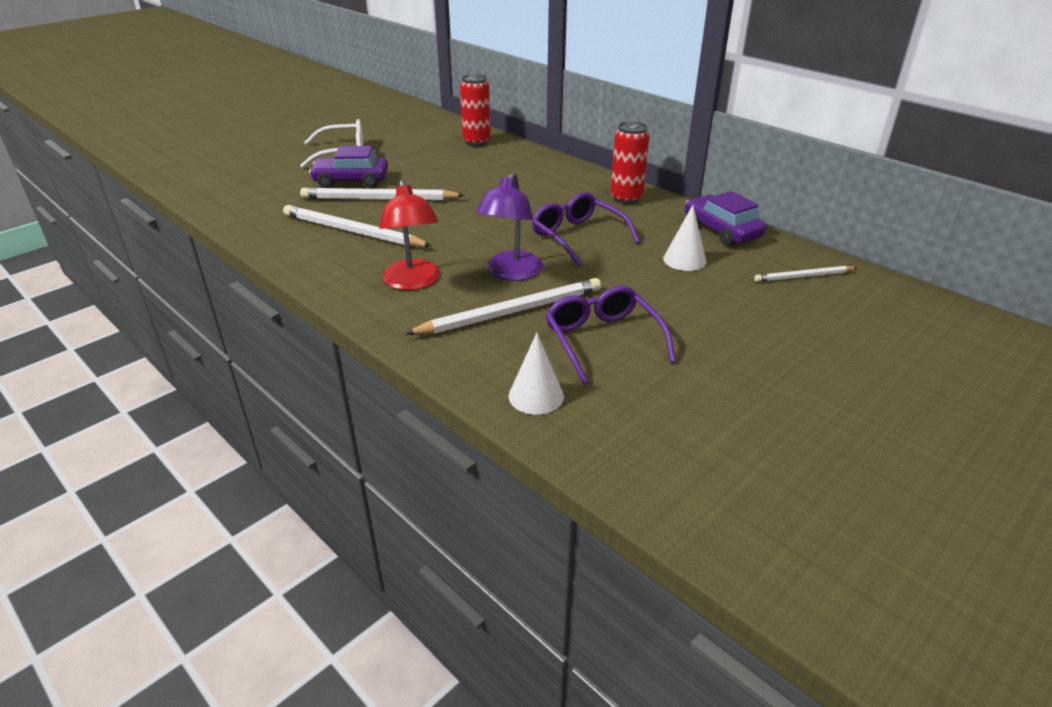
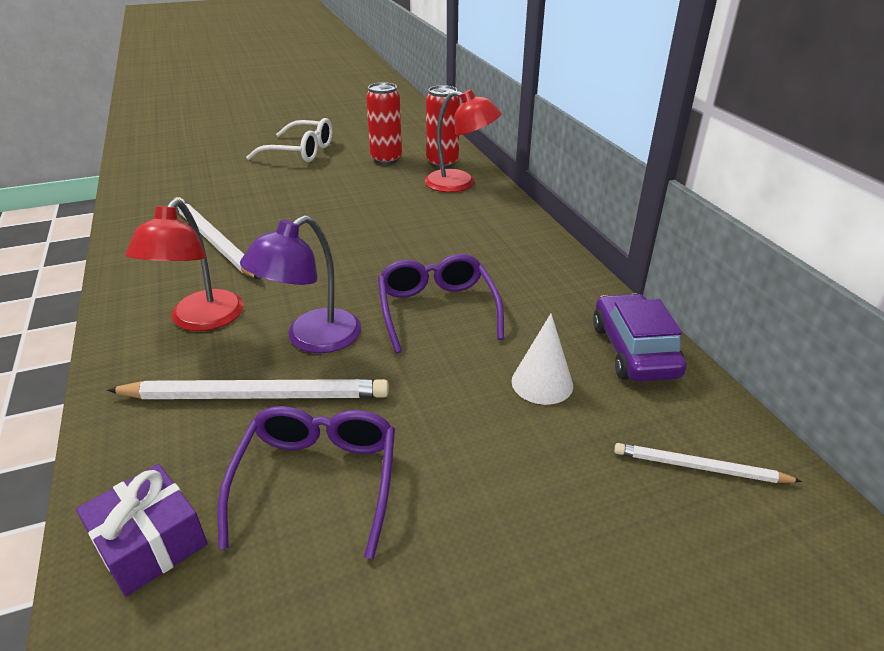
camera: 25 degrees right, 0 degrees up
(351, 181) = (275, 182): purple car -> none
(379, 199) = (278, 209): white pencil -> none
(507, 154) = (460, 183): none -> red lamp
(536, 396) = (150, 542): white cone -> purple gift
(626, 198) = (545, 270): red can -> red can (386, 159)

